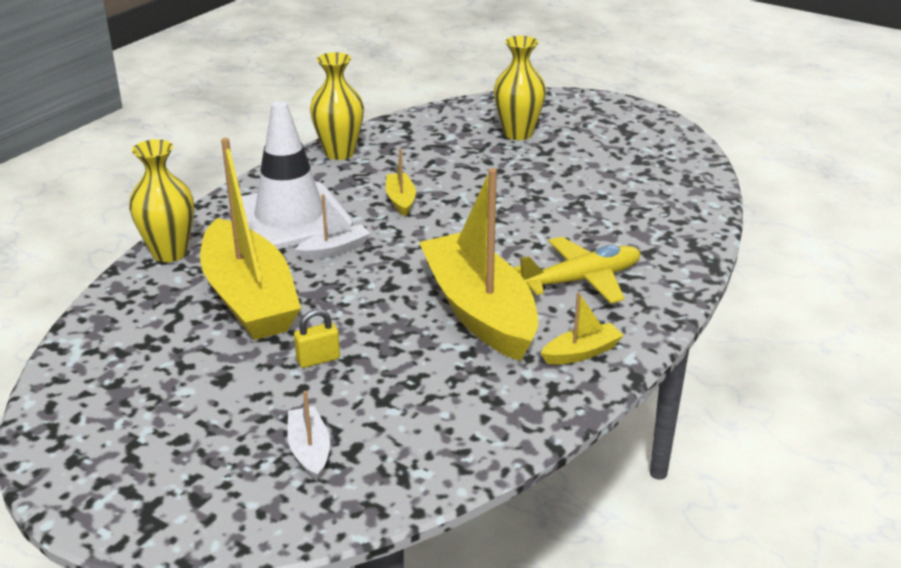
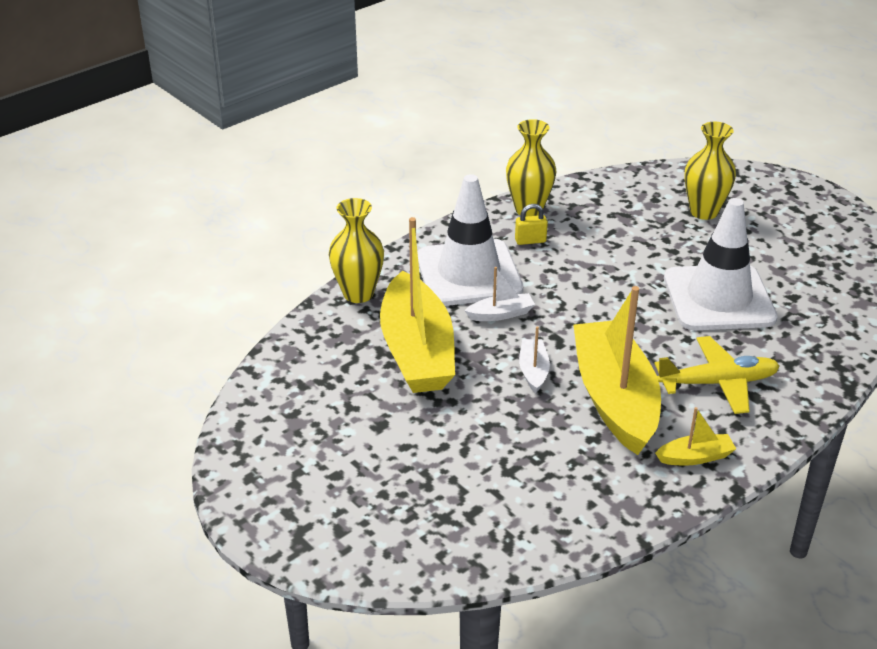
camera: 15 degrees right, 5 degrees up
(309, 451) = (437, 506): white boat -> white boat (533, 371)
(318, 359) = (462, 421): yellow padlock -> yellow padlock (530, 241)
(400, 200) = (573, 270): yellow boat -> none
(557, 205) = (718, 298): none -> white traffic cone

